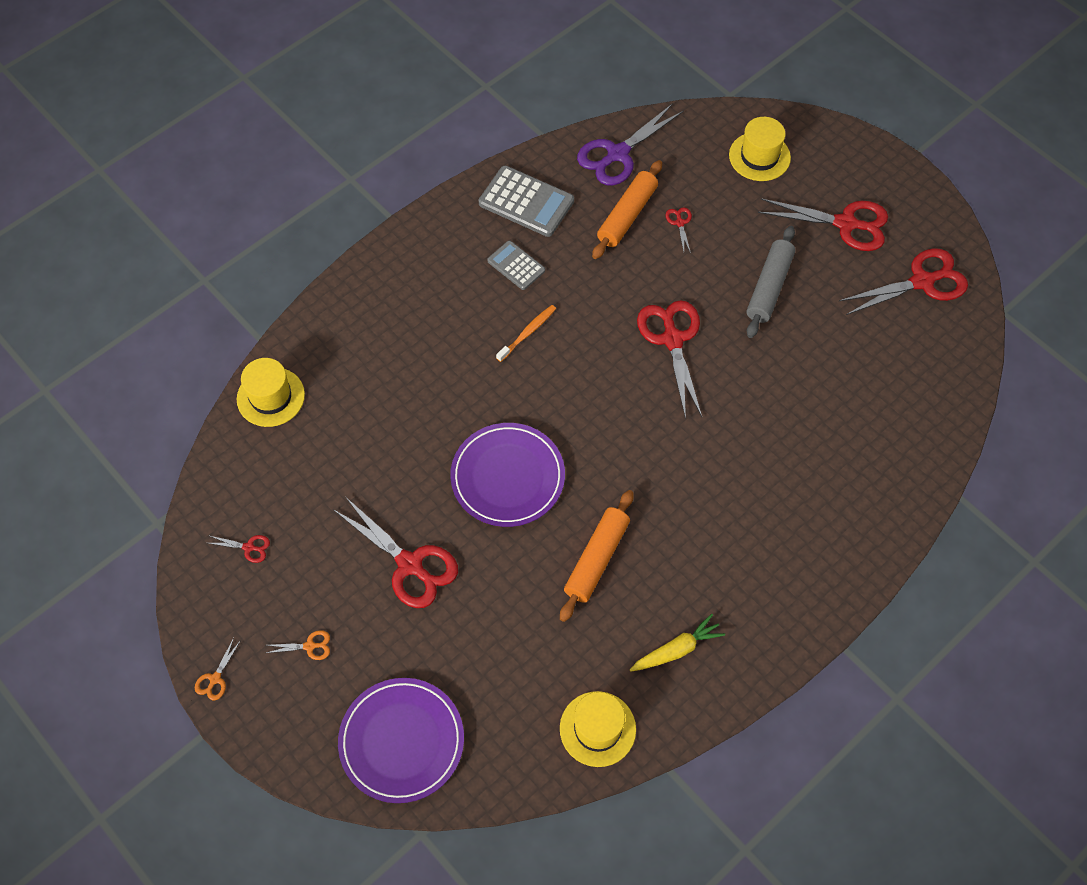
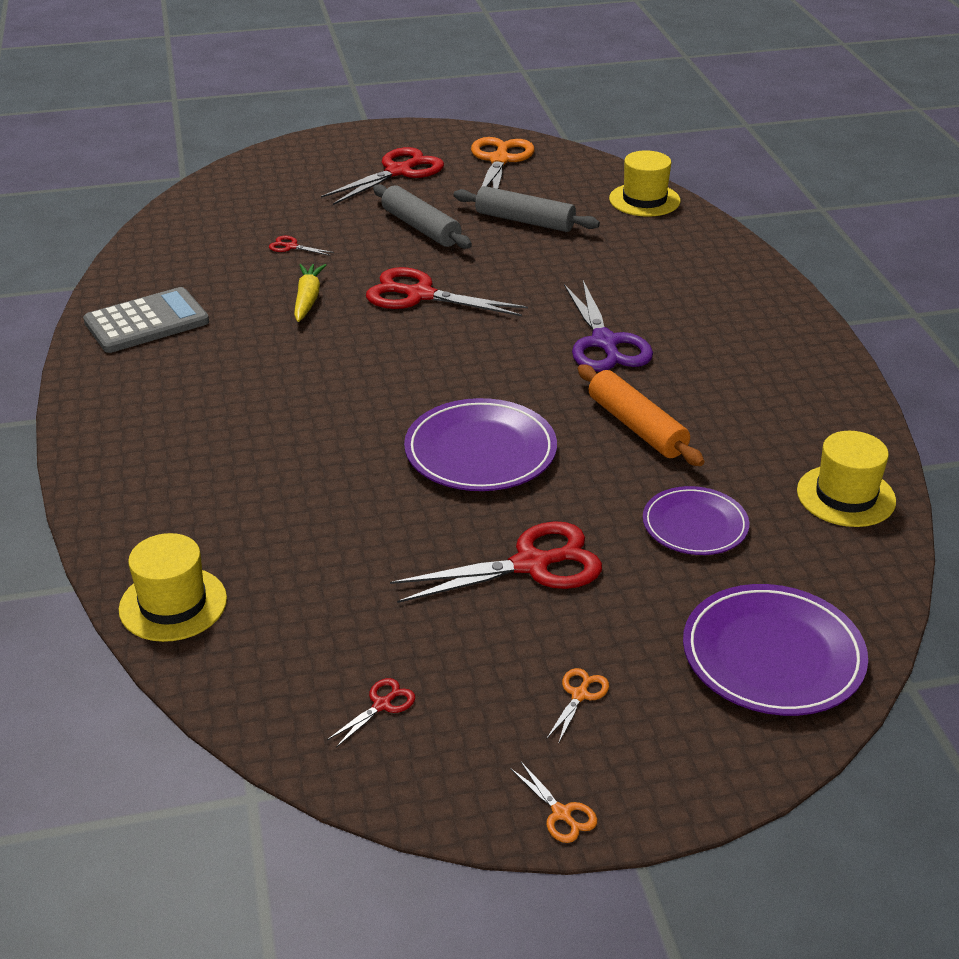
camera: 60 degrees left, 25 degrees down
(506, 643) = (695, 525): none -> purple plate
(516, 266) = (218, 355): grey calculator -> none
(527, 333) = (311, 376): orange toothbrush -> none
(617, 154) = (165, 252): purple scissors -> purple scissors (604, 343)
(627, 216) = (244, 271): orange rolling pin -> none
(676, 649) = (783, 413): yellow carrot -> yellow carrot (308, 299)
(759, 156) = (272, 185): yellow hat -> yellow hat (644, 200)
(833, 350) = (524, 221): none -> grey rolling pin
(922, 282) = (499, 160): red scissors -> orange scissors

